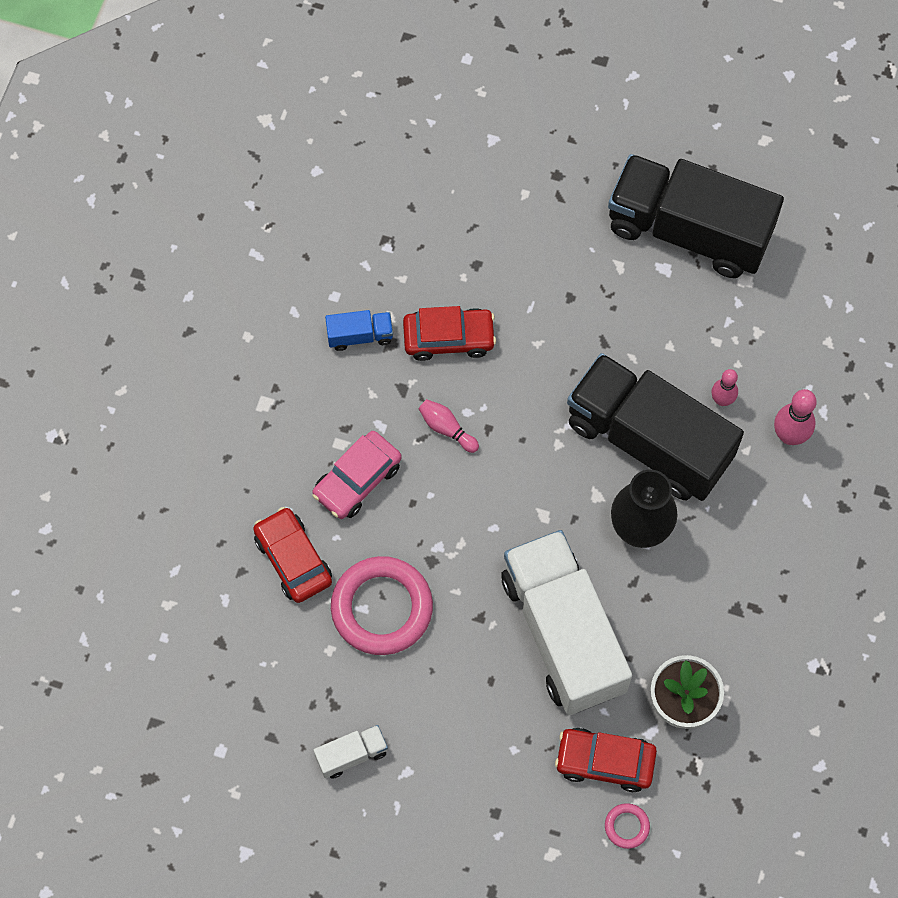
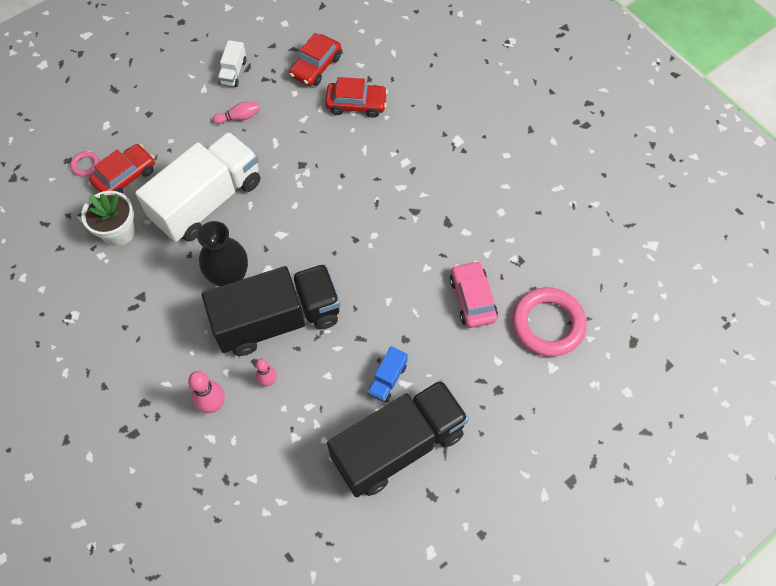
camera: 125 degrees right, 5 degrees down
(357, 480) = (377, 157): pink car -> pink car (472, 299)
(360, 335) = (465, 209): blue truck -> blue truck (387, 379)
(382, 608) = (296, 127): pink ring -> pink ring (548, 324)
(446, 428) = (372, 218): pink bowling pin -> pink bowling pin (239, 117)
(449, 338) = (428, 254): red car -> red car (316, 66)
(563, 633) = (207, 201): white truck -> white truck turned 60 degrees counterclockwise

